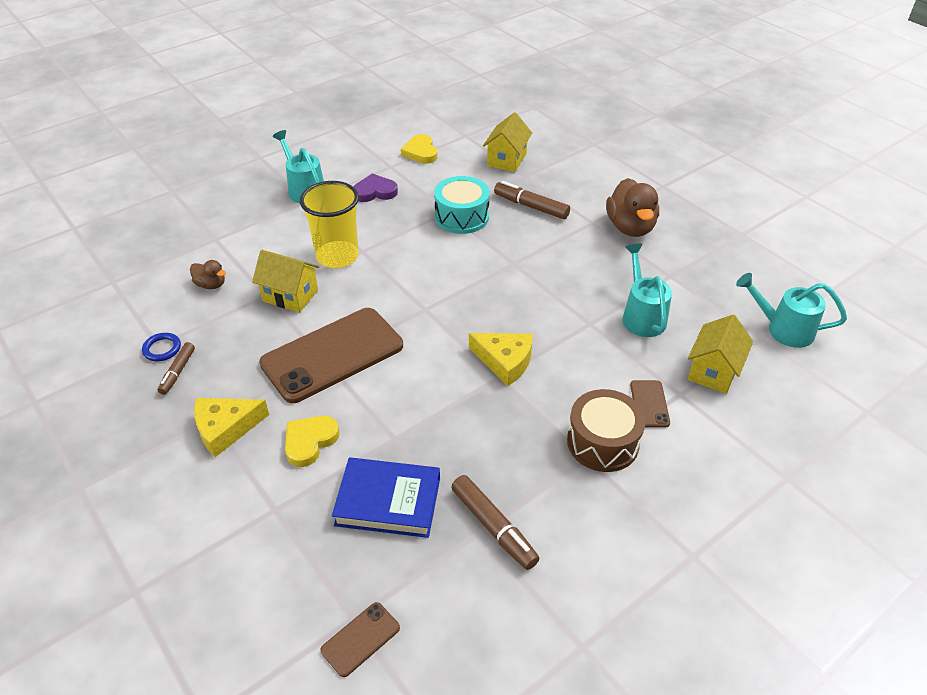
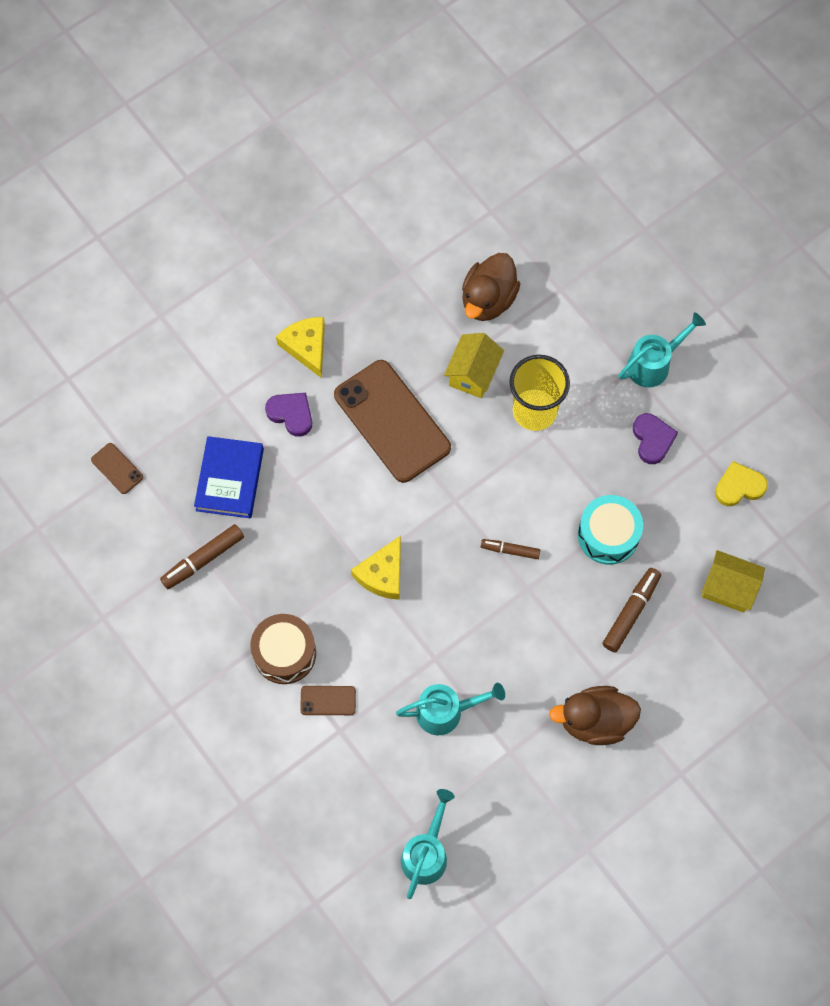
camera: 90 degrees right, 25 degrees up
(162, 349) = (400, 277): blue ring -> none
(177, 372) = (371, 296): brown marker -> brown marker (510, 550)
(211, 285) = (488, 299): brown duck -> brown duck, size x1.95
(310, 441) = (291, 414): yellow heart -> purple heart
(713, 371) = (368, 768): yellow house -> none

